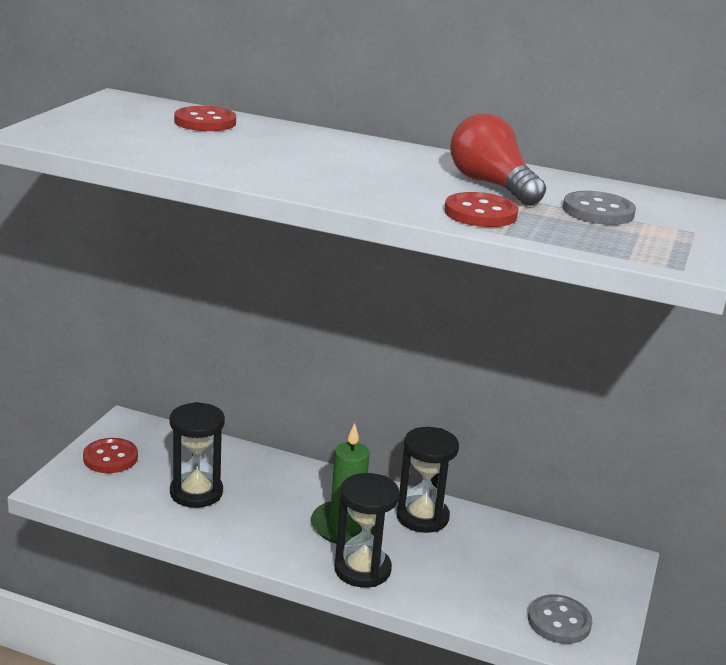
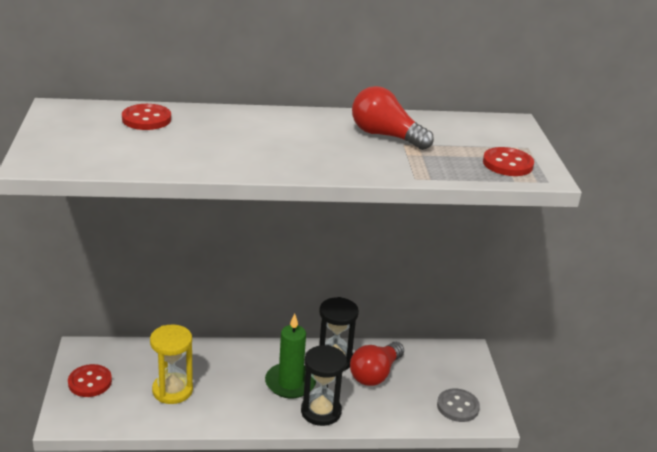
camera: 25 degrees left, 5 degrees up
(196, 493) = (172, 390): black hourglass -> yellow hourglass
(467, 548) = (375, 374): none -> red light bulb
(480, 213) = (402, 164): red button -> red button (507, 164)
(598, 211) = (464, 144): grey button -> none

